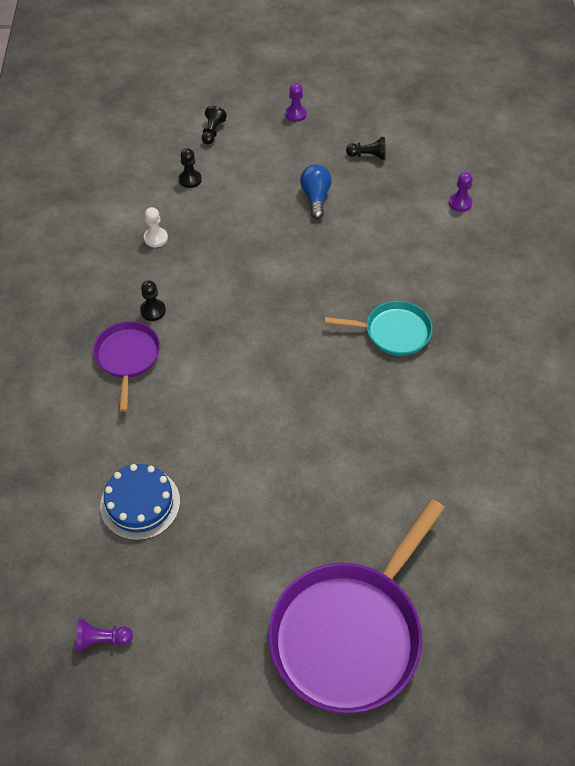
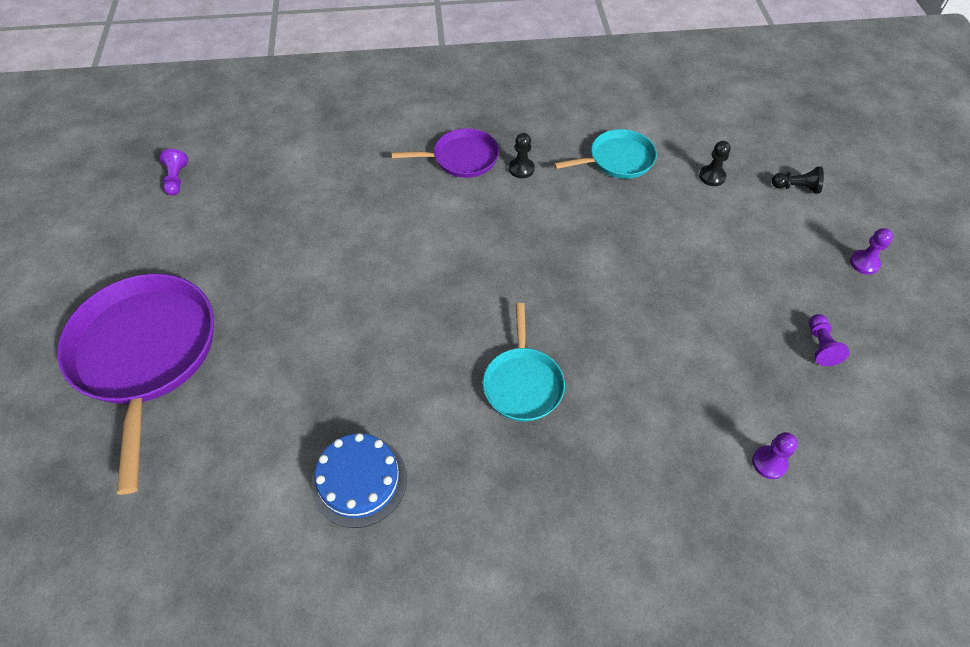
camera: 85 degrees right, 0 degrees up
(140, 503) = (301, 186): blue cake -> blue cake (359, 481)
(156, 238) = (618, 159): white pawn -> turquoise pan
(316, 197) = (723, 293): blue light bulb -> none
(350, 634) = (145, 354): purple pan -> purple pan turned 45 degrees clockwise
(368, 155) = (820, 346): black pawn -> purple pawn

